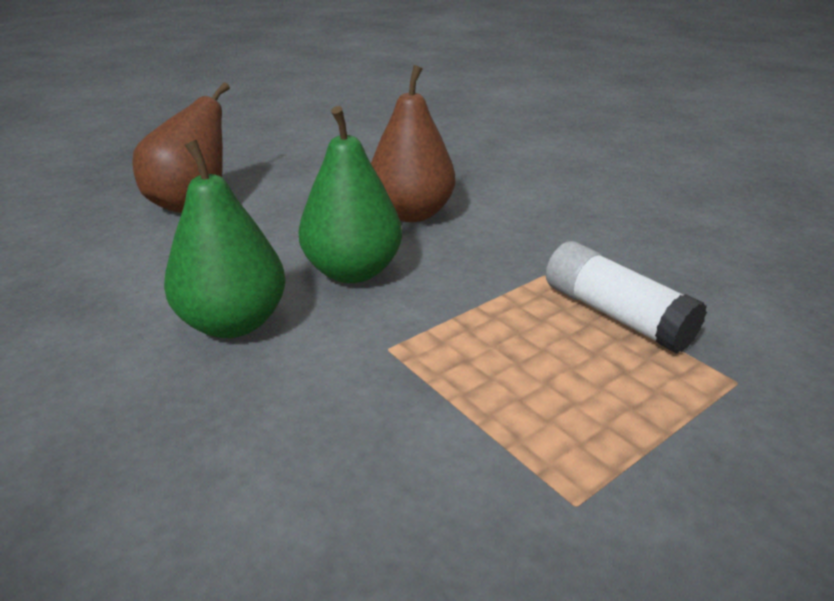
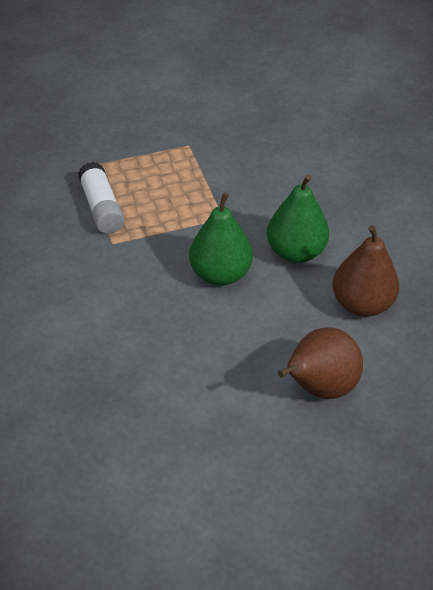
camera: 160 degrees left, 15 degrees up
(411, 213) = (156, 323): brown pear -> brown pear (361, 304)

